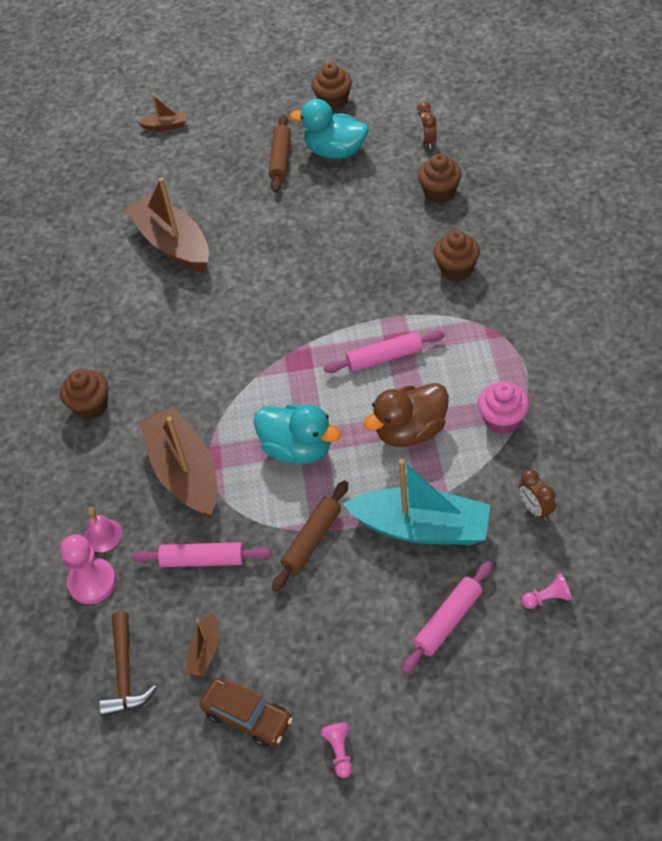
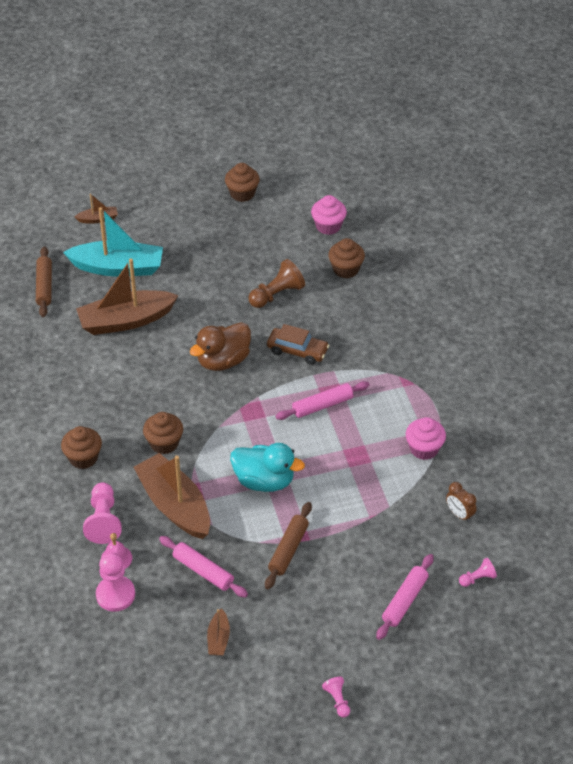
camera: 15 degrees left, 5 degrees down
(97, 486) = (103, 521): none -> pink pawn
(125, 673) = (157, 660): brown hammer -> none
(173, 244) = (126, 320): brown boat -> brown boat turned 60 degrees counterclockwise
(203, 560) = (203, 571): pink rolling pin -> pink rolling pin turned 45 degrees clockwise
(247, 717) = (261, 683): brown car -> brown car (297, 351)
(281, 159) = (206, 245): brown rolling pin -> brown rolling pin (44, 286)
(335, 151) = (252, 237): turquoise duck -> none
(353, 219) = (277, 294): none -> brown pawn
(410, 431) = (353, 462): brown duck -> brown duck (223, 361)
(421, 527) = (373, 534): turquoise boat -> turquoise boat (118, 267)
(427, 141) = (328, 226): brown clock -> pink cupcake
(456, 269) = (369, 332): brown cupcake -> brown cupcake (164, 443)

